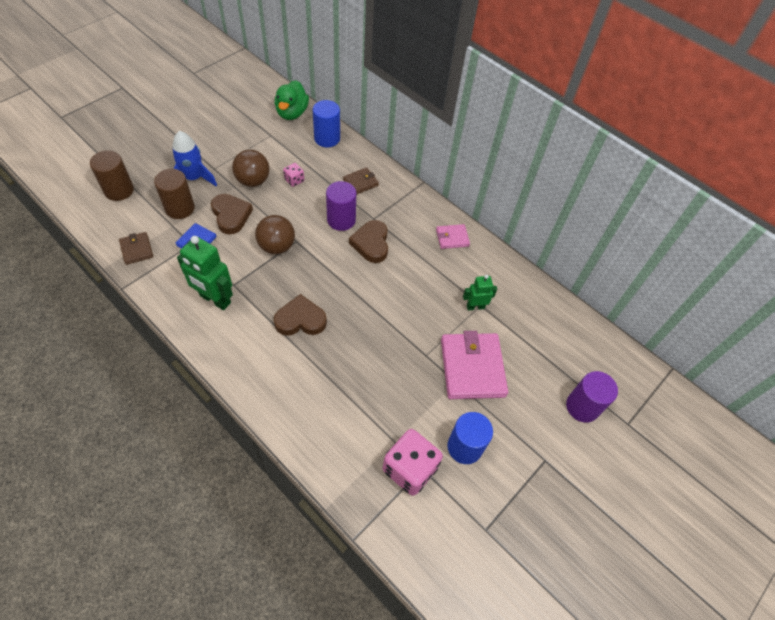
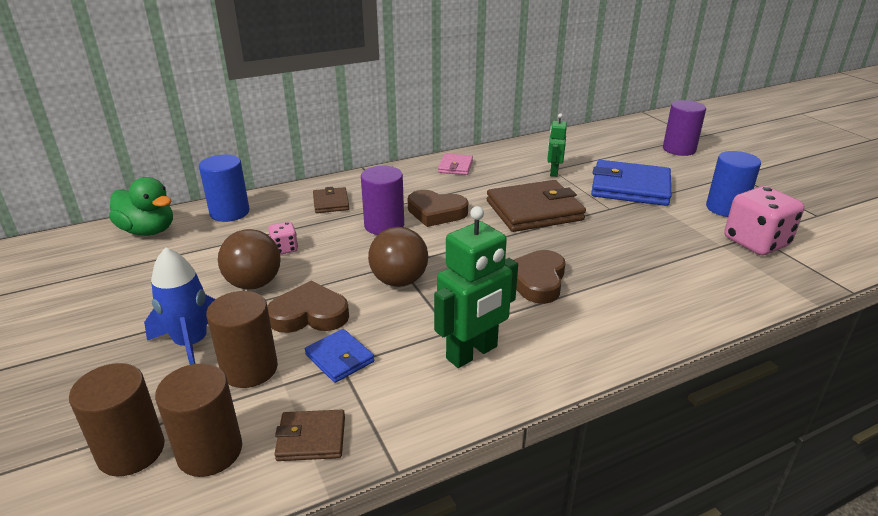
camera: 65 degrees left, 25 degrees down
(123, 216) = (210, 451): none -> brown cylinder
(399, 303) = (534, 210): none -> brown wallet
(472, 368) = (630, 187): pink wallet -> blue wallet

